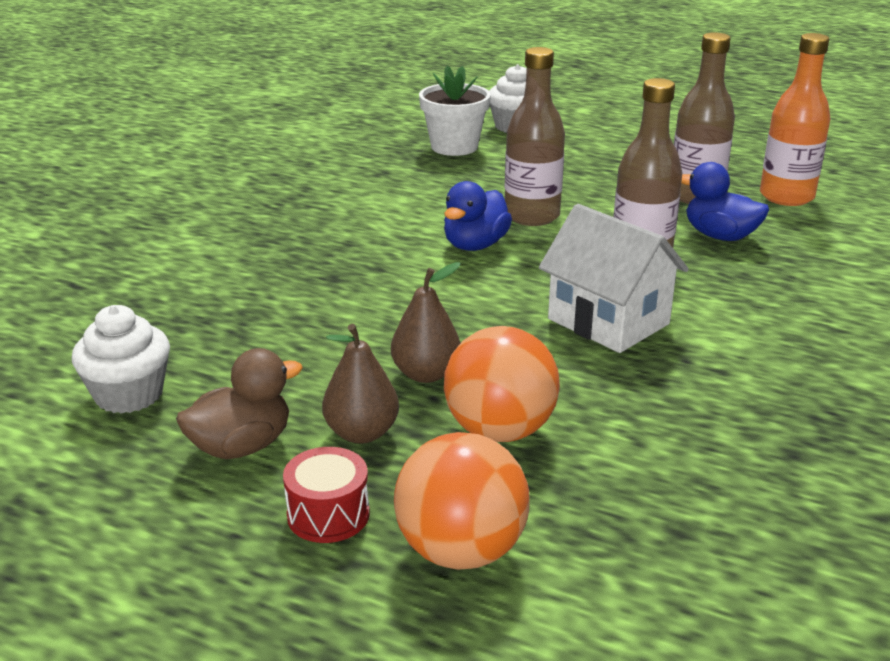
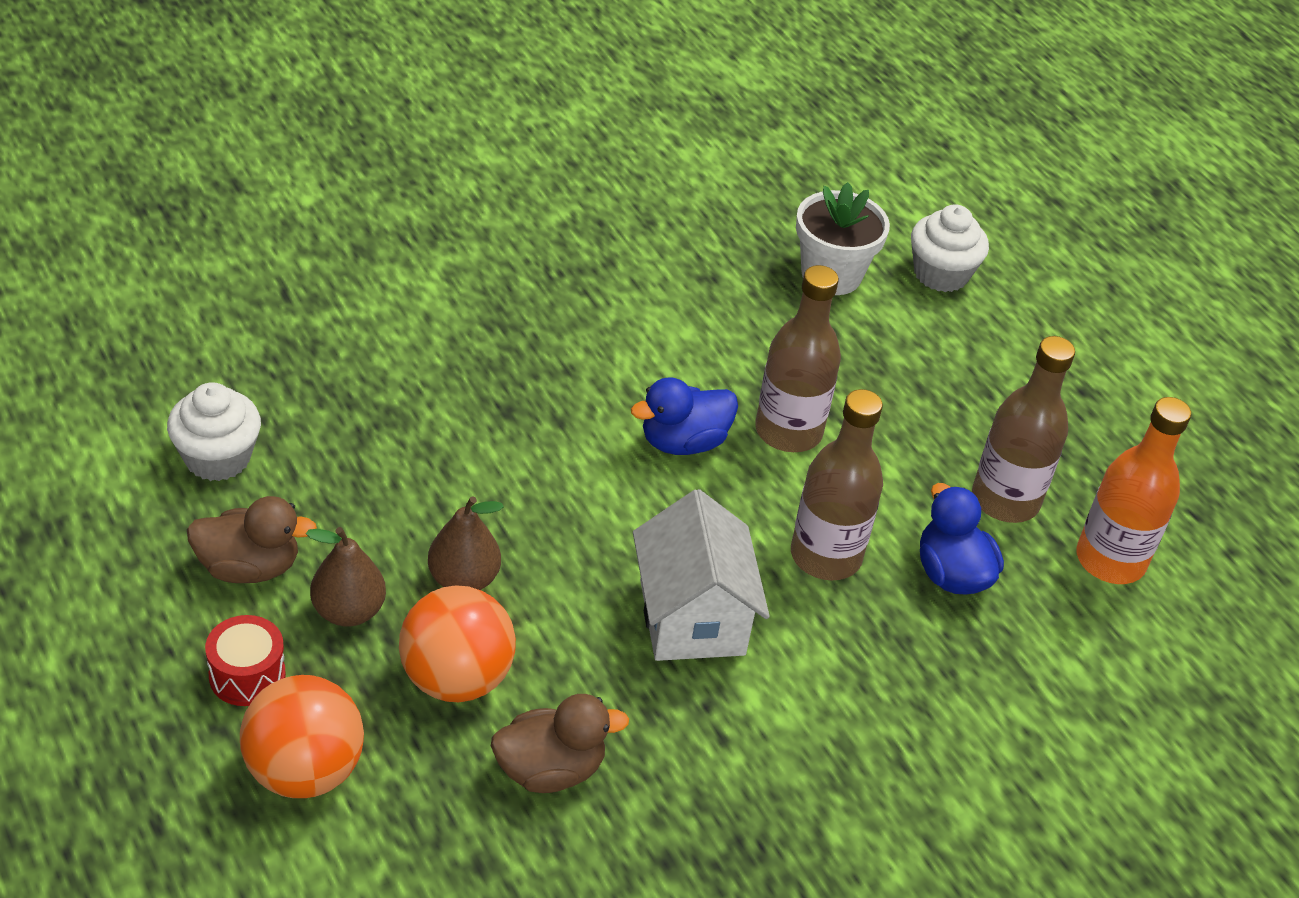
camera: 30 degrees right, 15 degrees up
(642, 446) = (550, 770): none -> brown duck

